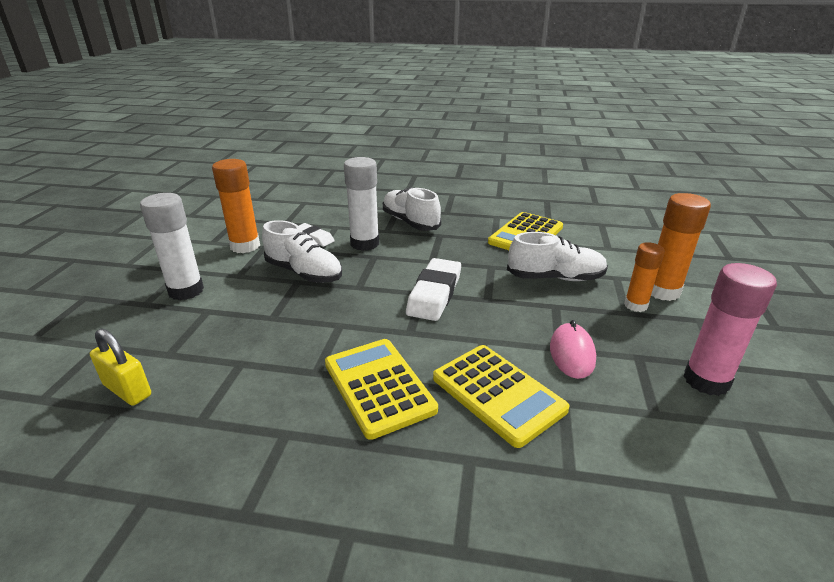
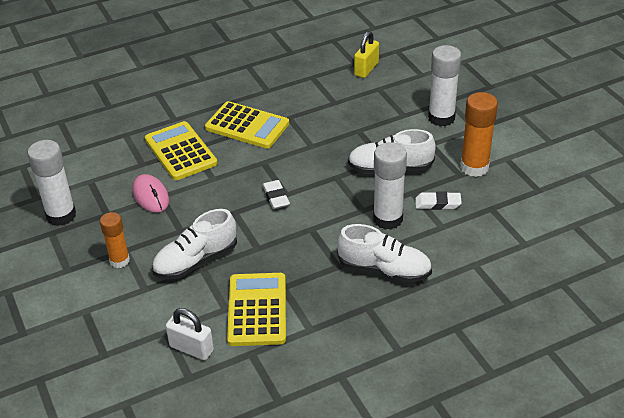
camera: 145 degrees right, 10 degrees up
(127, 390) = (366, 69): yellow padlock -> yellow padlock turned 60 degrees counterclockwise
(434, 294) = (276, 197): white eraser -> white eraser, size x0.58
(498, 394) = (180, 151): yellow calculator -> yellow calculator turned 45 degrees clockwise
(592, 234) = (191, 348): none -> white padlock
(662, 291) = (101, 289): orange glue stick -> none
(706, 380) = (61, 215): pink glue stick -> white glue stick

